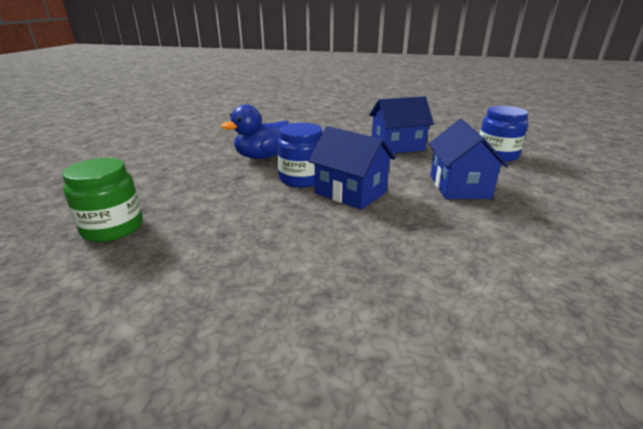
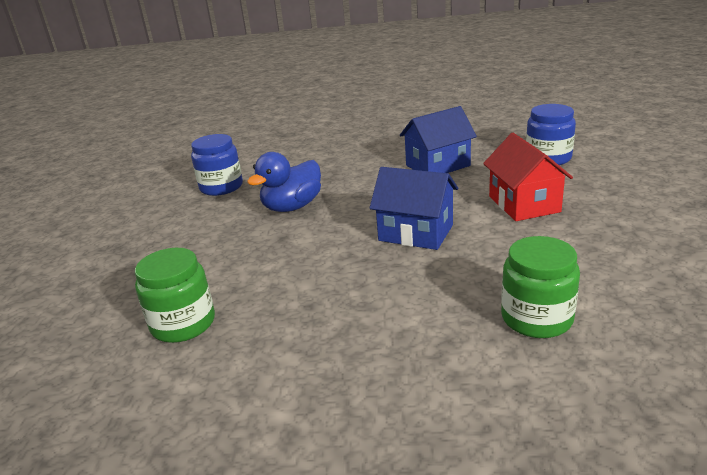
camera: 10 degrees left, 0 degrees up
(302, 179) = (354, 226): blue jar -> blue jar (221, 187)
(426, 291) = (536, 318): none -> green jar
(459, 186) = (524, 204): blue house -> red house

